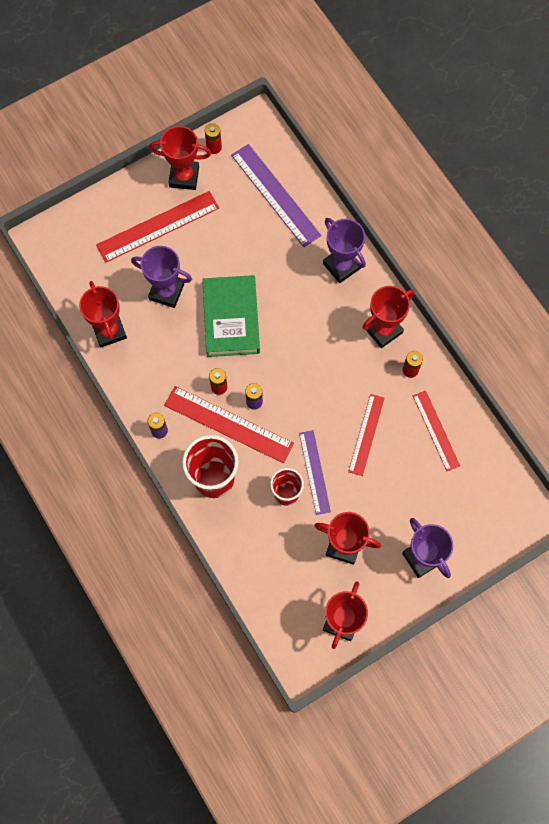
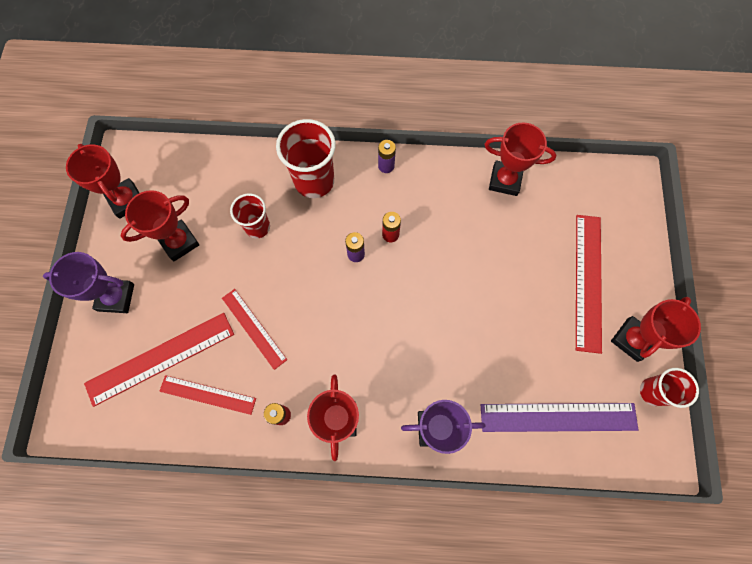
camera: 125 degrees right, 0 degrees up
(166, 292) = (513, 248): purple trophy -> none
(214, 147) = (652, 391): red battery -> red cup
(228, 424) = (351, 221): red ruler -> red ruler (160, 359)
(231, 318) = (449, 286): green book -> none
(314, 472) = (257, 261): purple ruler -> none

